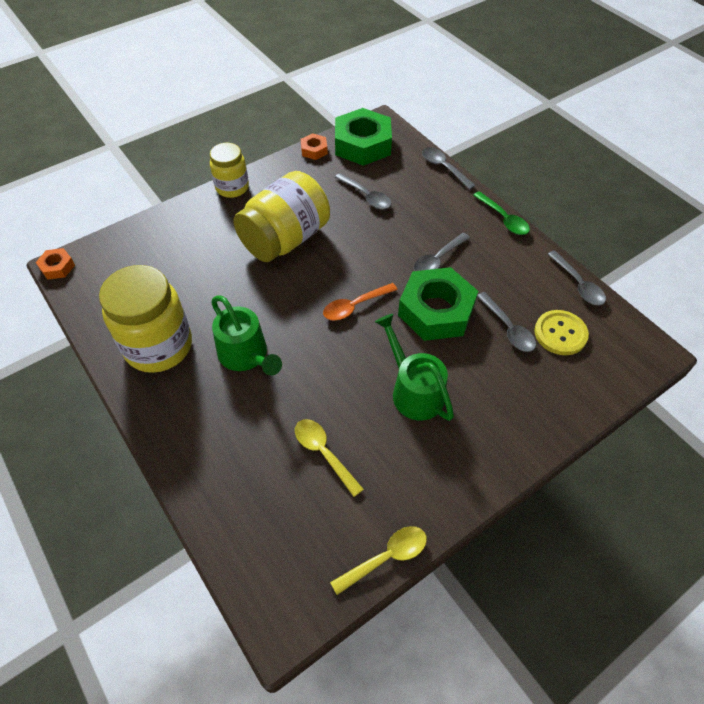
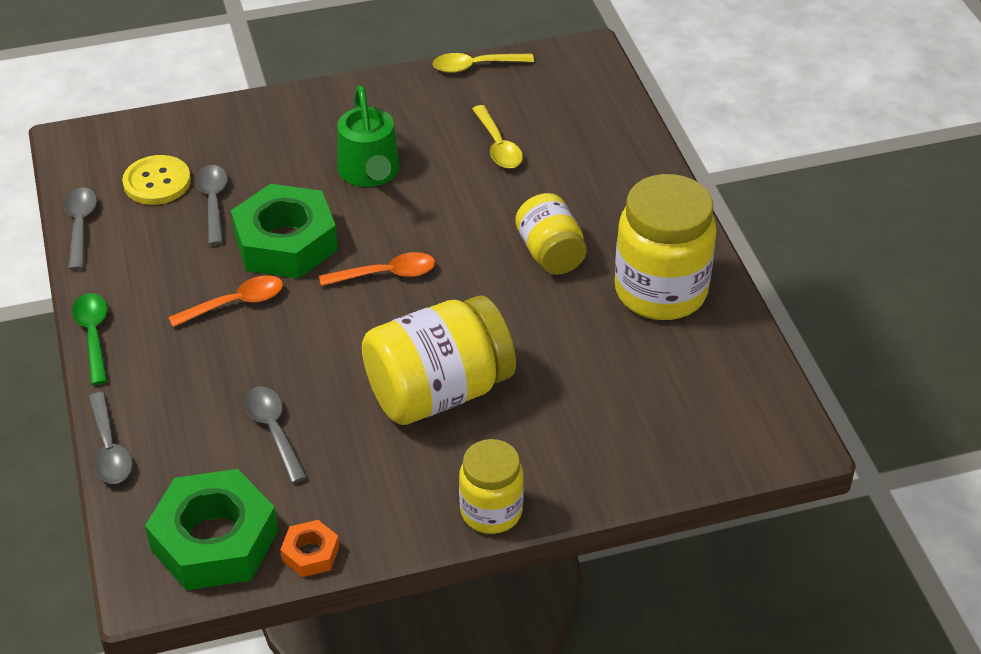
camera: 160 degrees left, 10 degrees down
(57, 267) = (802, 440): orange nut -> none
(246, 356) = (550, 253): green watering can -> yellow jar
(438, 260) = (235, 303): grey spoon -> orange spoon

